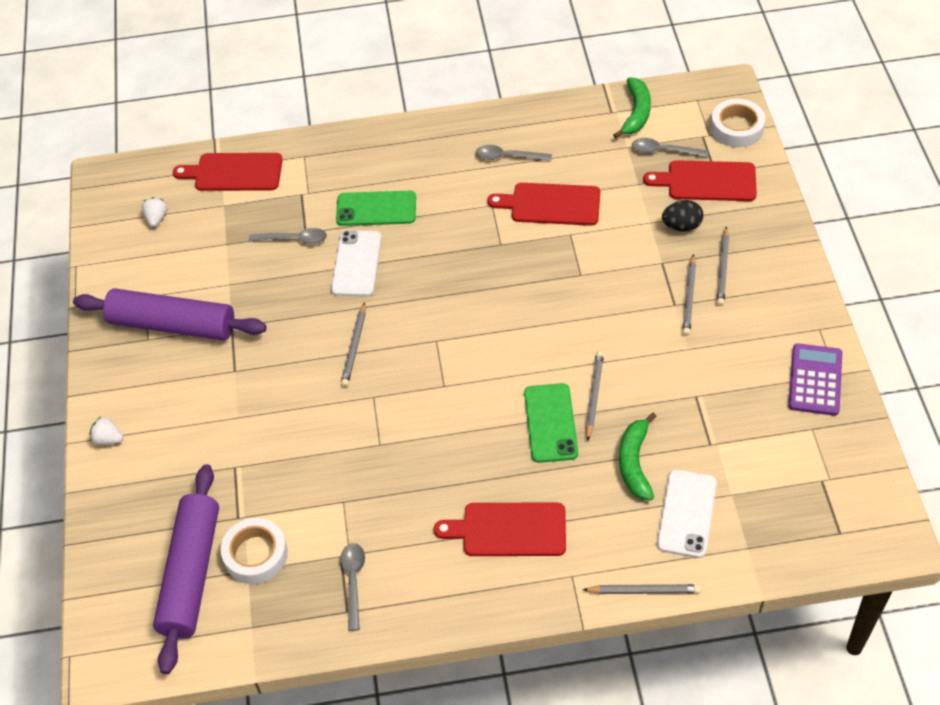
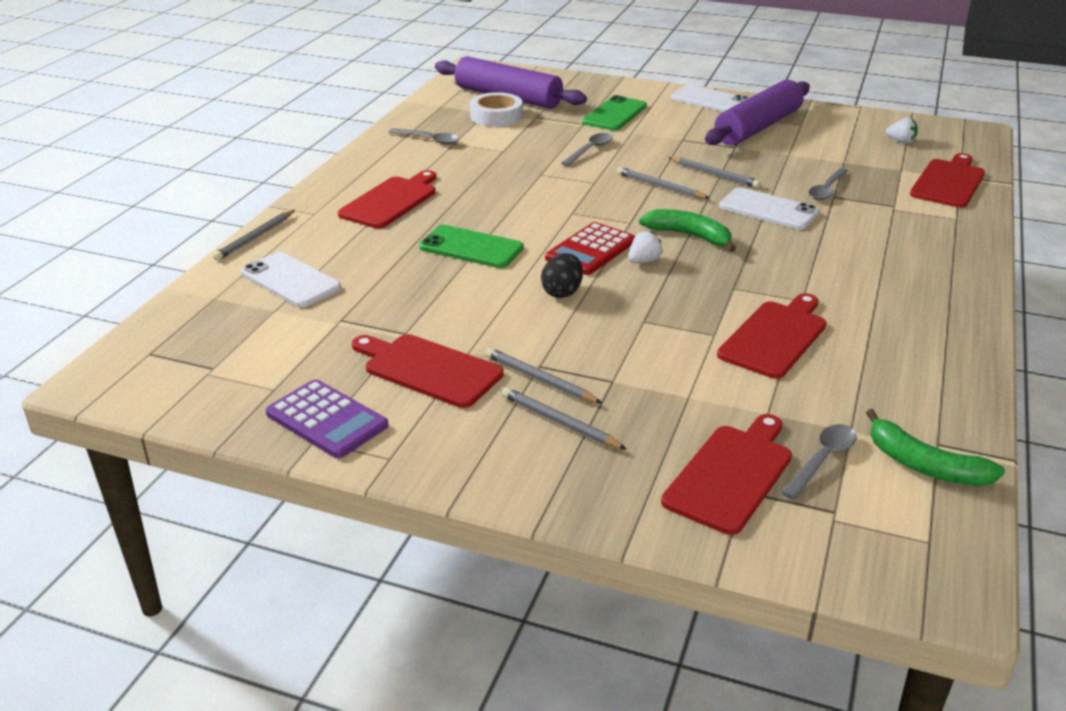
camera: 115 degrees right, 20 degrees down
(108, 439) = (658, 92): white strawberry -> white strawberry (643, 261)
(112, 386) = (710, 100): none -> white phone
(376, 209) = (843, 236): green phone -> green phone (614, 114)
(501, 345) = (590, 250): none -> red calculator
(508, 157) = (884, 333): grey spoon -> grey spoon (590, 150)
(594, 395) = (475, 278): grey pencil -> grey pencil (714, 175)
(634, 462) = (376, 273): green banana -> green banana (690, 236)
(681, 226) = (661, 419): black egg -> black egg (562, 292)
(725, 359) = (428, 369): none -> red cutting board
(736, 128) = (834, 556): white tape -> none

